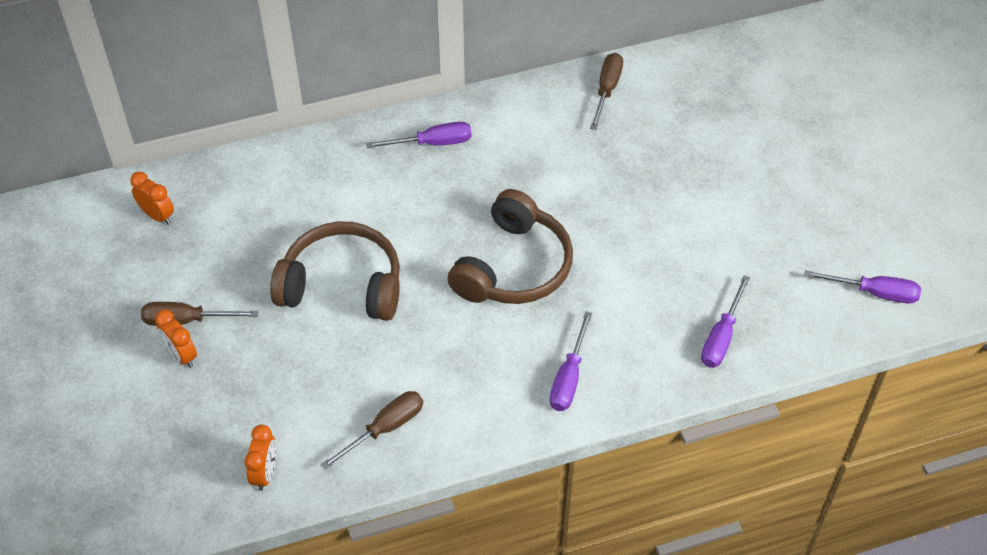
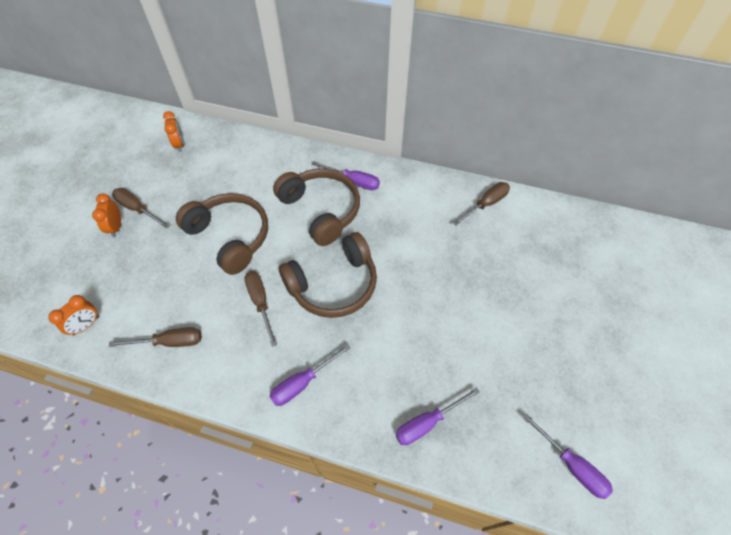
camera: 35 degrees right, 5 degrees up
(424, 196) = (321, 210): none -> brown headphones
(449, 331) = (260, 303): none -> brown screwdriver

